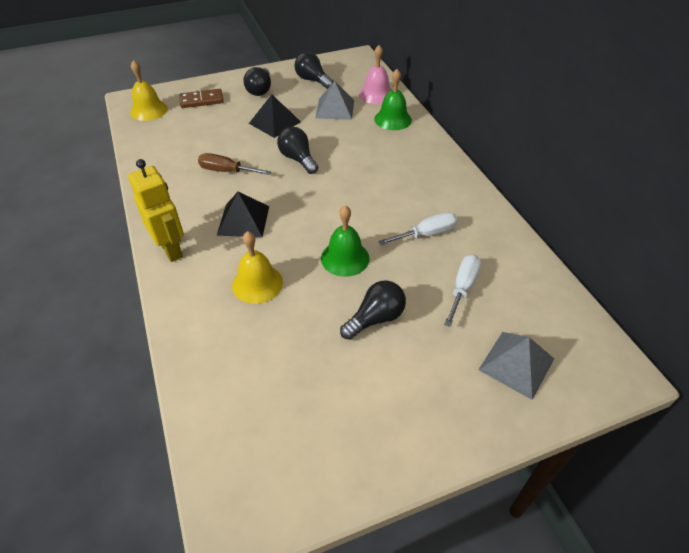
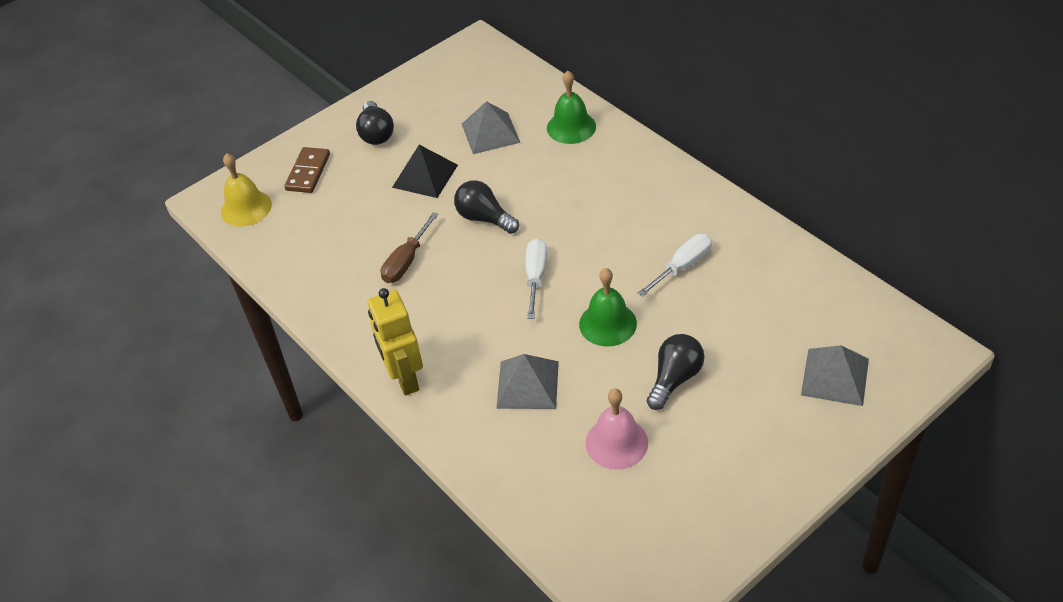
camera: 15 degrees left, 0 degrees up
(171, 249) = (404, 378): yellow robot -> yellow robot turned 150 degrees counterclockwise
(202, 100) = (308, 172): brown domino -> brown domino turned 45 degrees counterclockwise
(226, 171) = (406, 261): brown screwdriver -> brown screwdriver turned 60 degrees counterclockwise
(243, 220) = (466, 317): black pyramid -> none
(257, 283) = (528, 384): yellow bell -> grey pyramid
(313, 80) = (438, 98): black light bulb -> none
(376, 94) = (532, 96): pink bell -> pink bell (616, 442)
(462, 288) = (749, 315): white screwdriver -> white screwdriver (536, 277)

